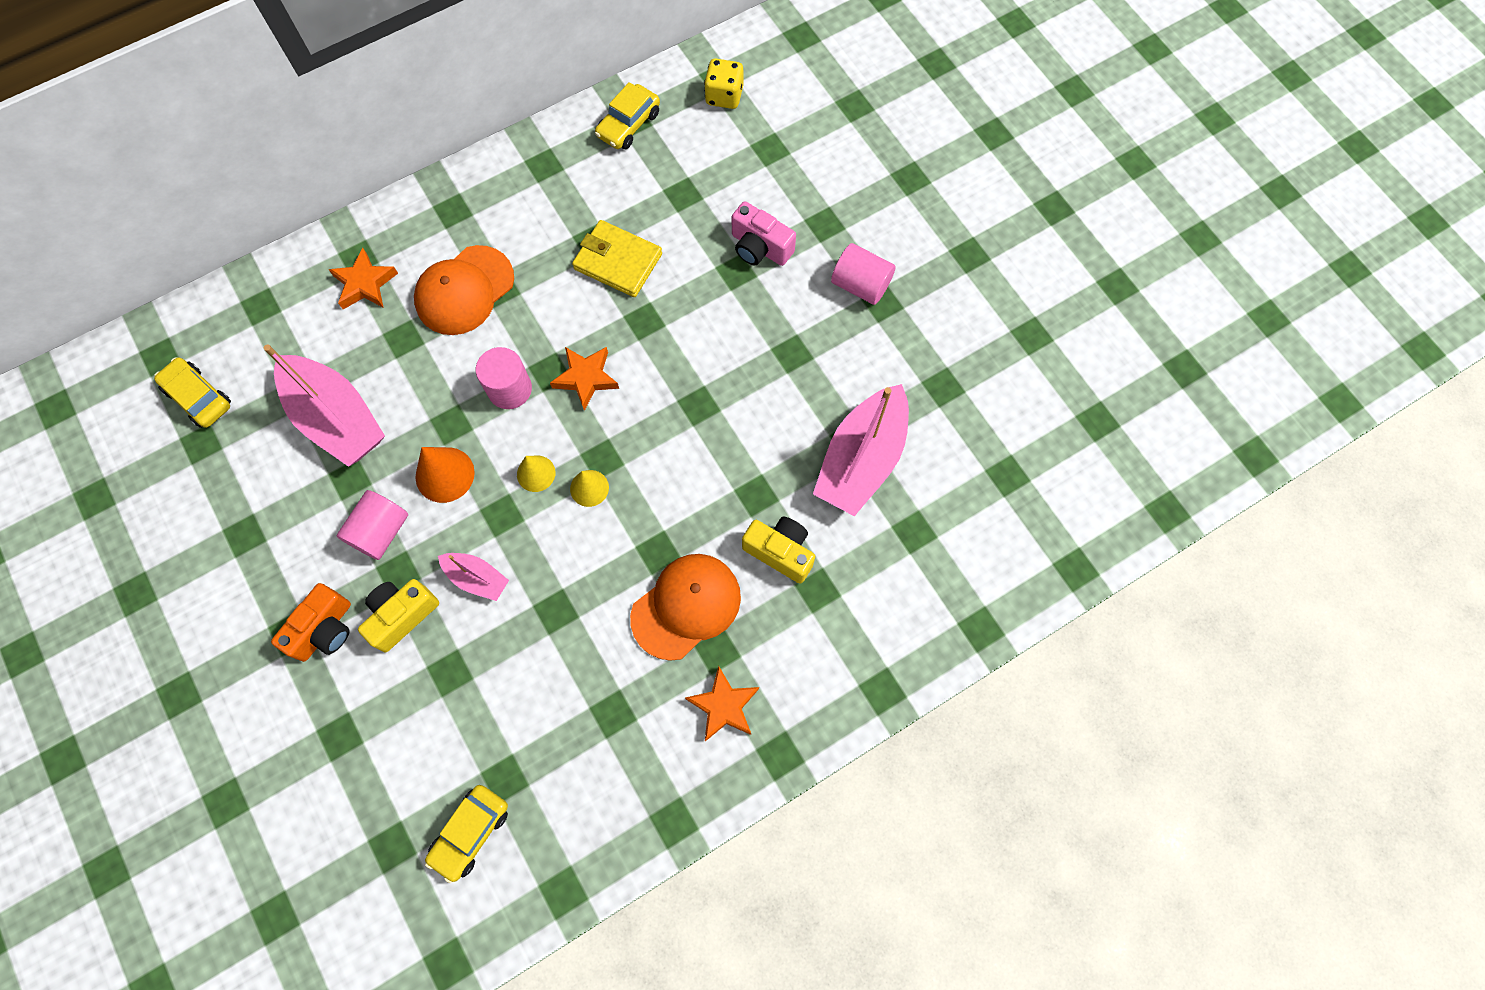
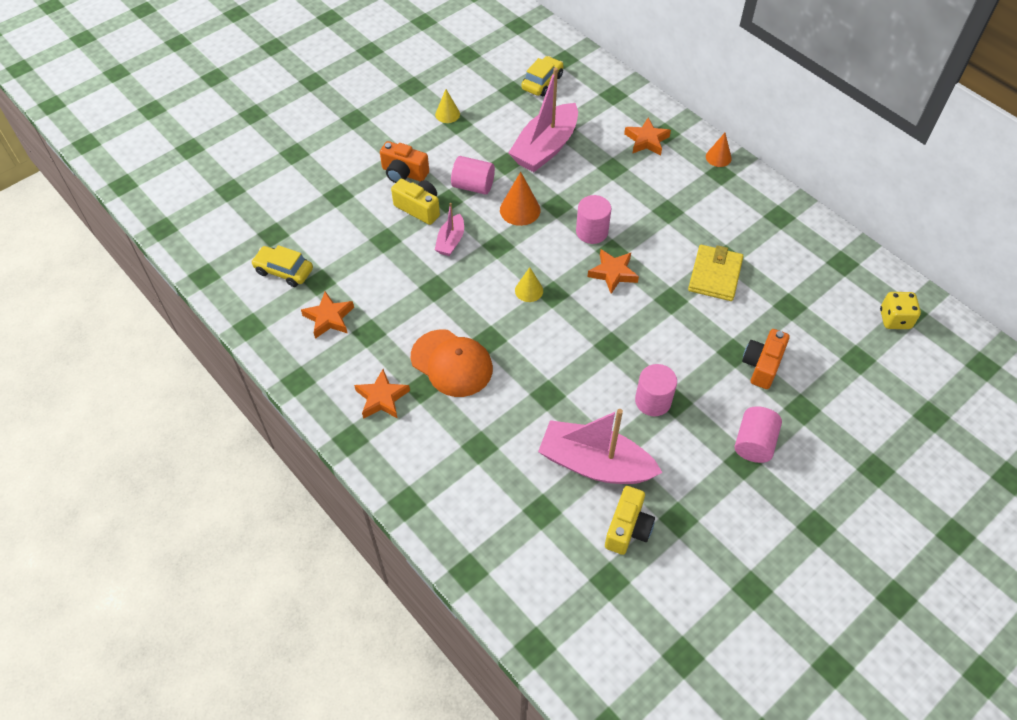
camera: 80 degrees right, 15 degrees down
(424, 205) = (718, 157): none -> orange cone
(464, 290) = (659, 192): orange cap -> none
(536, 473) = (532, 258): yellow cone -> yellow cone (447, 114)
(575, 769) = (329, 318): none -> orange star
(628, 124) = (838, 261): yellow car -> none
(760, 247) = (762, 365): pink camera -> orange camera
(780, 552) = (505, 417): yellow camera -> yellow camera (627, 528)
(787, 376) = (653, 401): none -> pink cylinder

